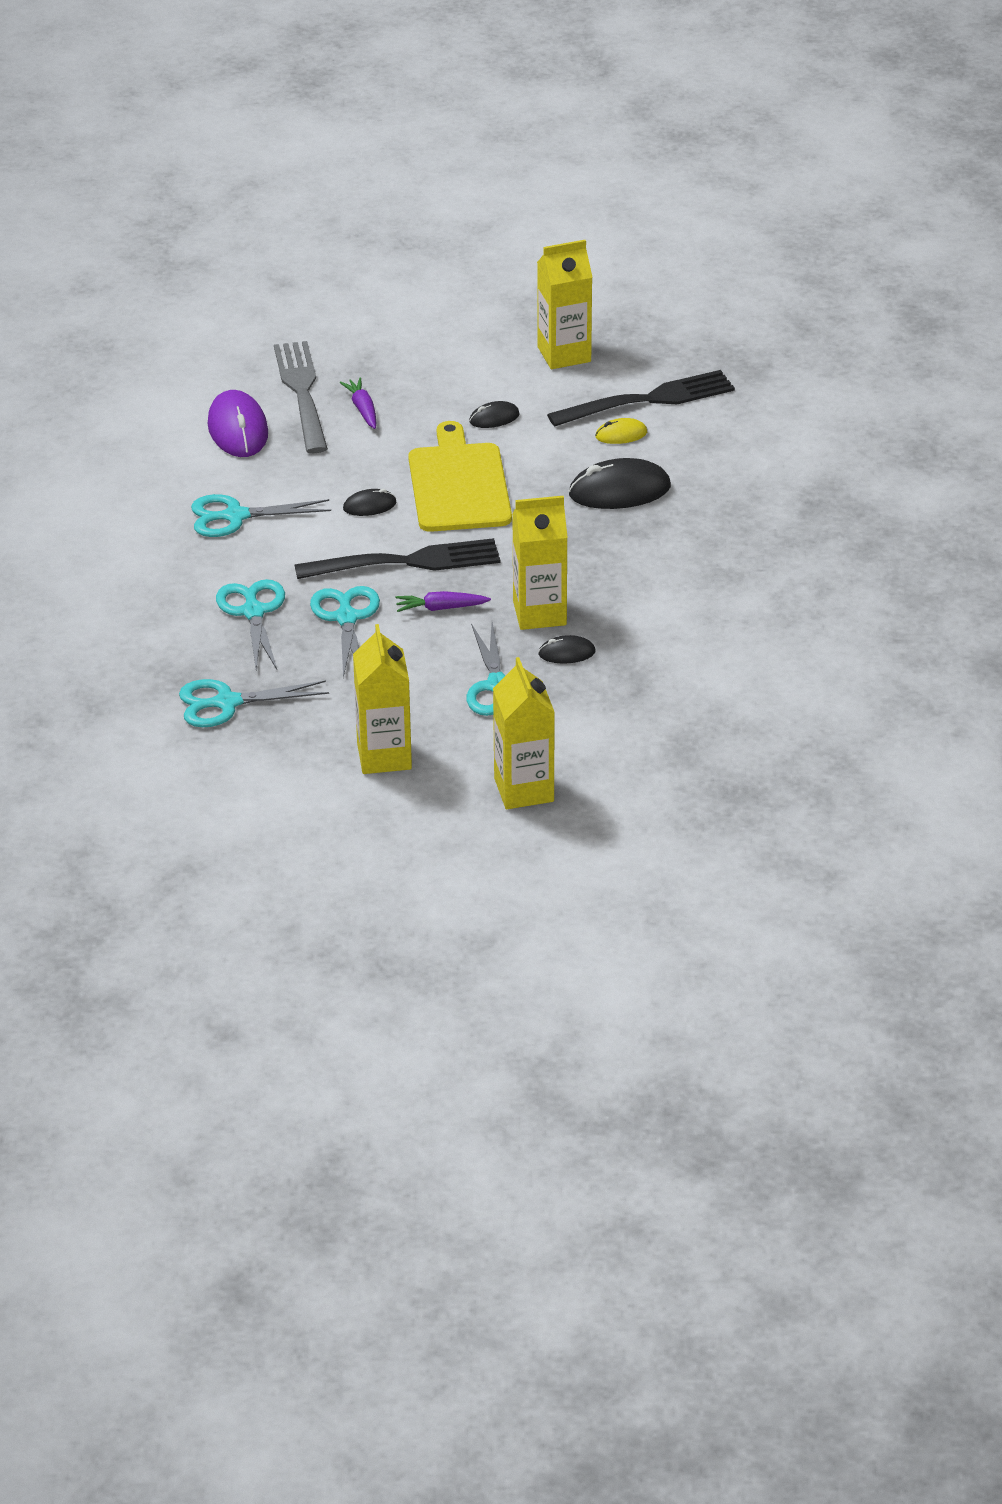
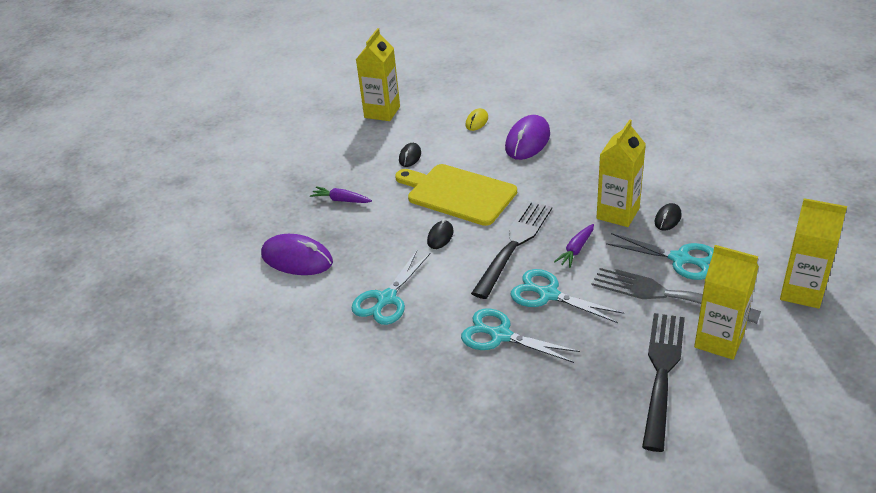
camera: 50 degrees left, 0 degrees up
(226, 703) = (594, 395): turquoise scissors -> none
(302, 394) = (296, 217): grey fork -> grey fork (668, 295)
(619, 491) = (527, 141): black mouse -> purple mouse
(647, 400) = (456, 102): black fork -> black fork (662, 374)

